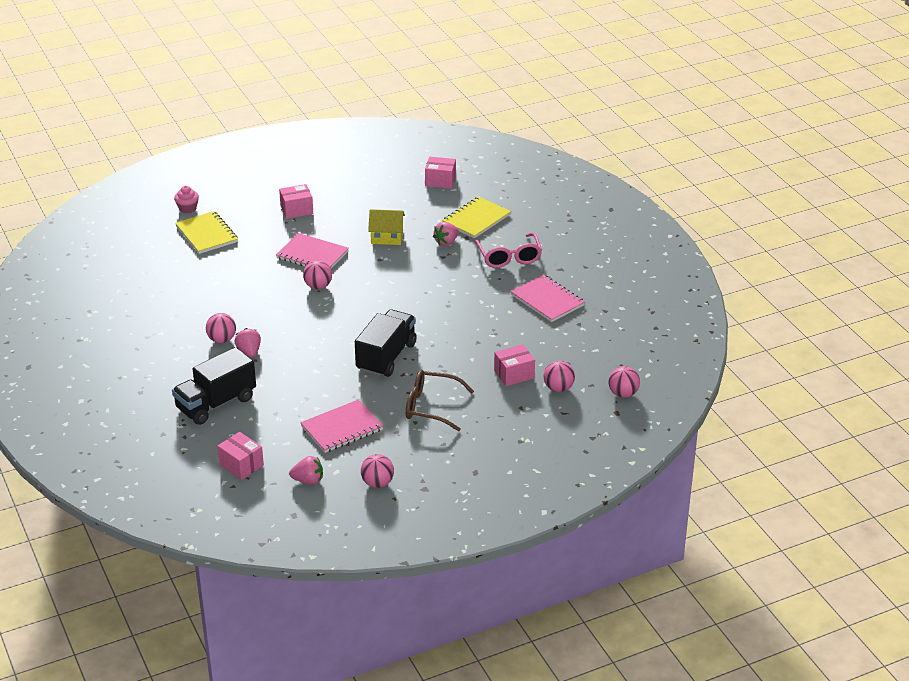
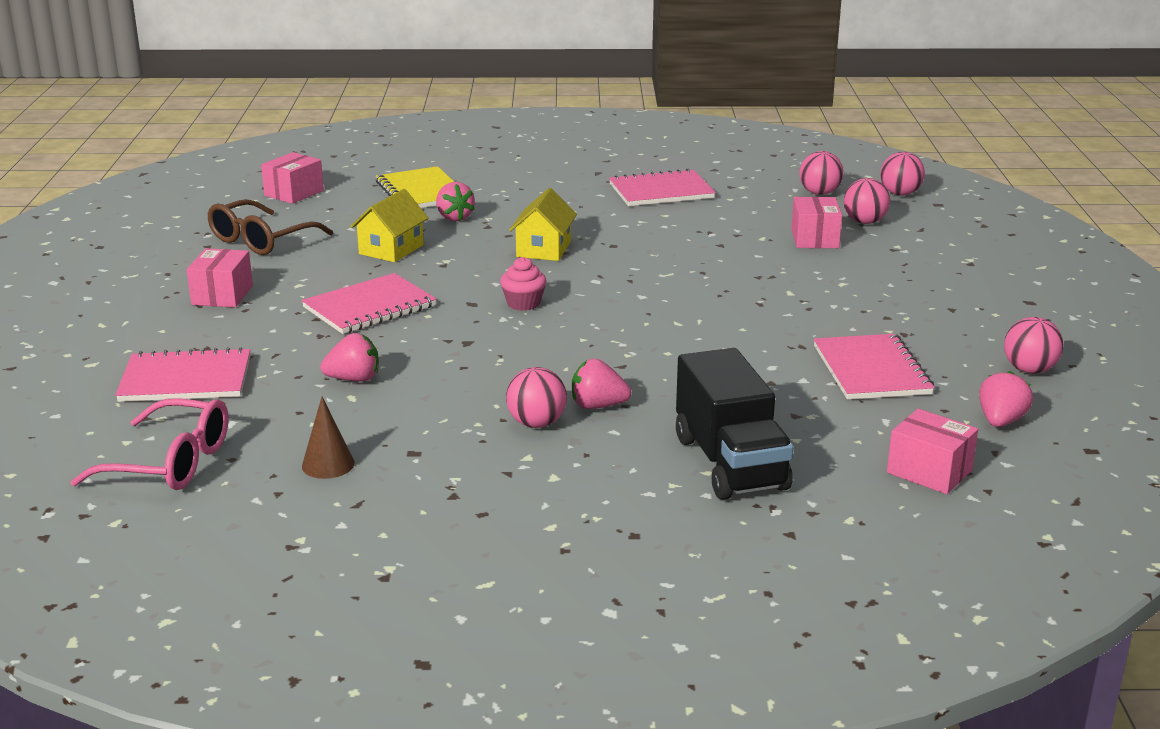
camera: 65 degrees left, 10 degrees down
(154, 297) = (328, 464): none -> brown cone
(187, 208) = (75, 382): pink cupcake -> pink cupcake (523, 303)
(206, 234) = (186, 379): yellow notebook -> pink notebook
(234, 277) = (354, 379): none -> pink strawberry
(241, 465) = (929, 471): pink box -> pink box turned 60 degrees clockwise
(318, 286) = (464, 318): pink ball -> pink ball (819, 193)
(386, 357) = (707, 306): black truck -> none
(424, 284) = (543, 249): none -> yellow house
(430, 406) = (855, 300): brown glasses -> brown glasses (261, 240)
(509, 257) = (537, 192): pink glasses -> pink glasses (171, 463)

